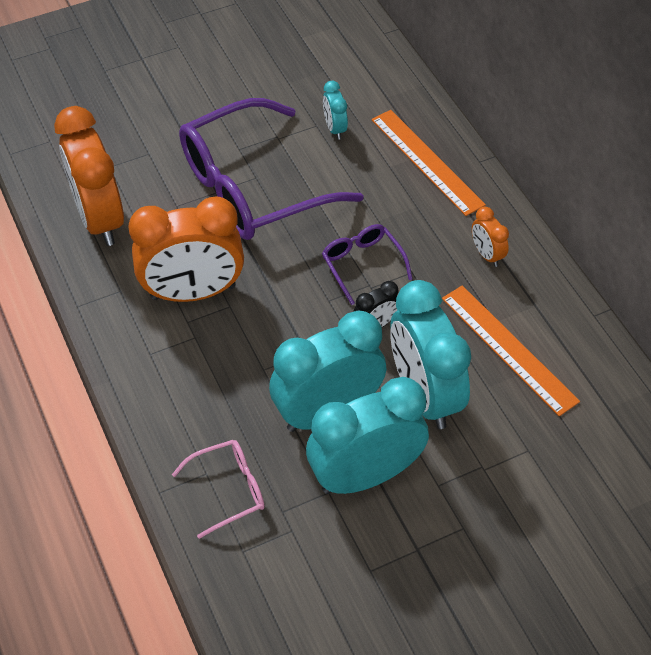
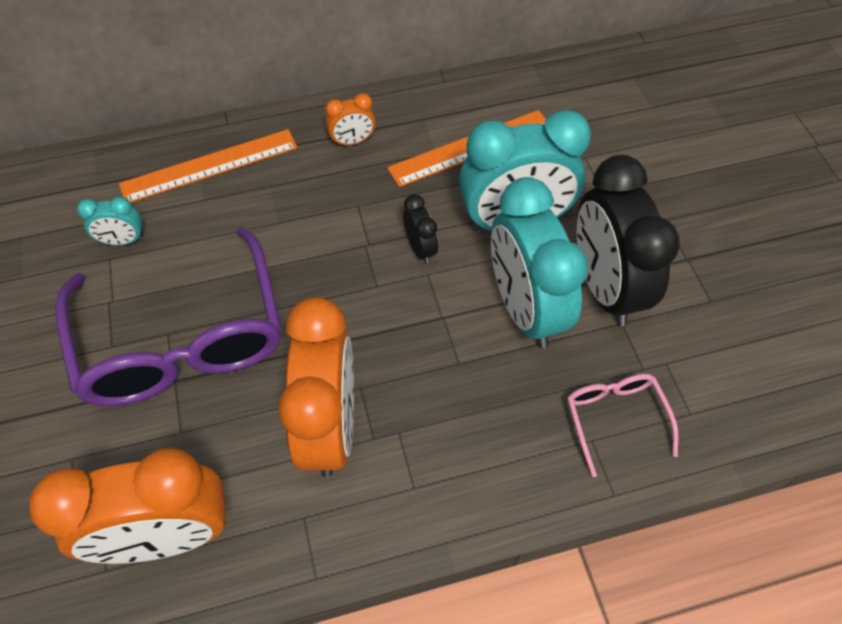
camera: 80 degrees left, 5 degrees up
(363, 265) = (336, 246): purple glasses -> none
(365, 475) = (604, 287): turquoise clock -> black clock

